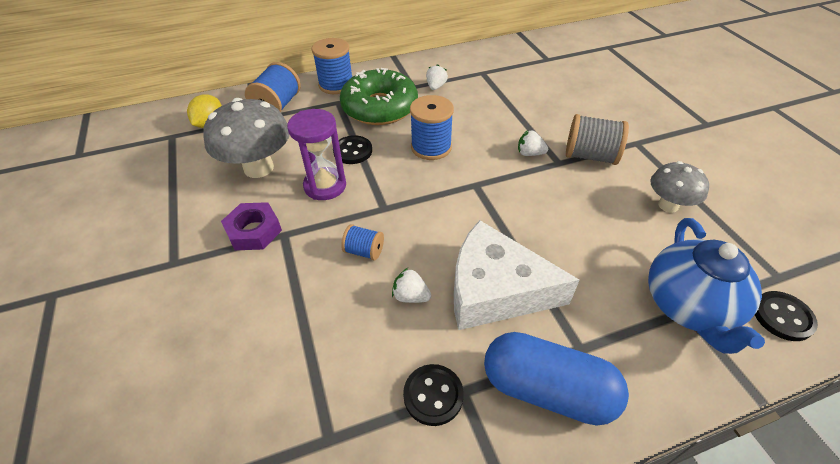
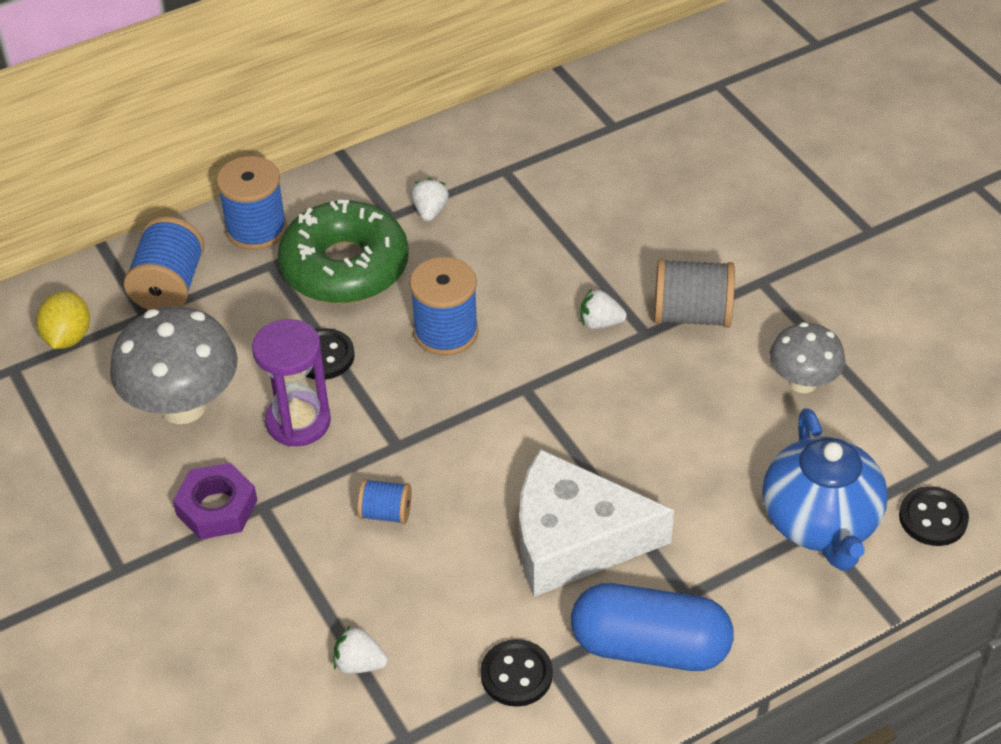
camera: 10 degrees left, 0 degrees up
(410, 296) = (464, 564): white strawberry -> white strawberry (359, 664)

